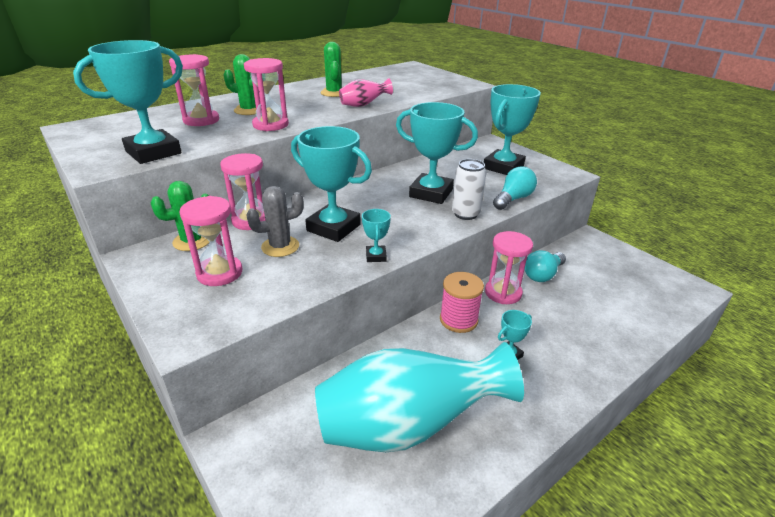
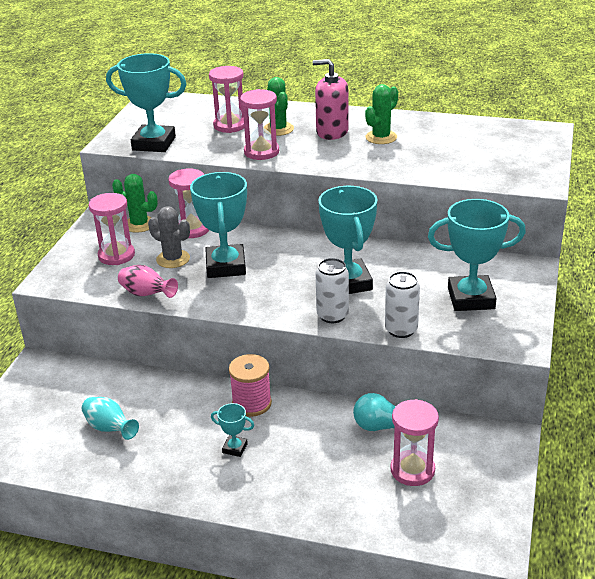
camera: 55 degrees right, 0 degrees up
(294, 100) = (332, 132): none -> pink soap dispenser
(363, 105) = (371, 163): pink vase -> pink vase (147, 294)
(376, 256) = (208, 303): turquoise trophy -> none
(407, 426) = (110, 429): turquoise vase -> turquoise vase, size x0.43
(503, 293) = (321, 413): pink hourglass -> pink hourglass (412, 470)
(513, 199) = (401, 330): turquoise light bulb -> white can

